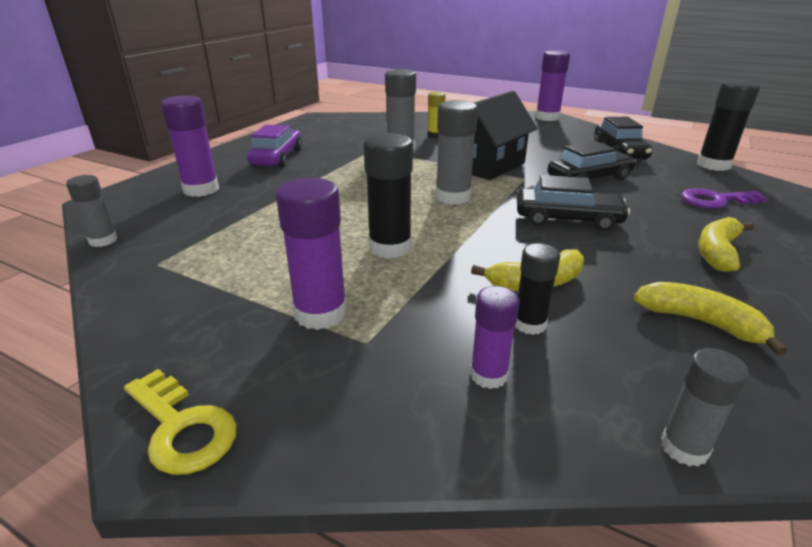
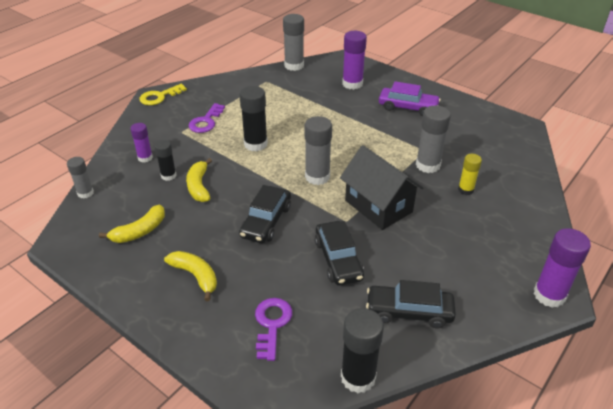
camera: 100 degrees right, 10 degrees up
(103, 240) = (294, 65): grey glue stick -> grey glue stick, size x1.64
(320, 313) = (206, 121): purple glue stick -> purple key

